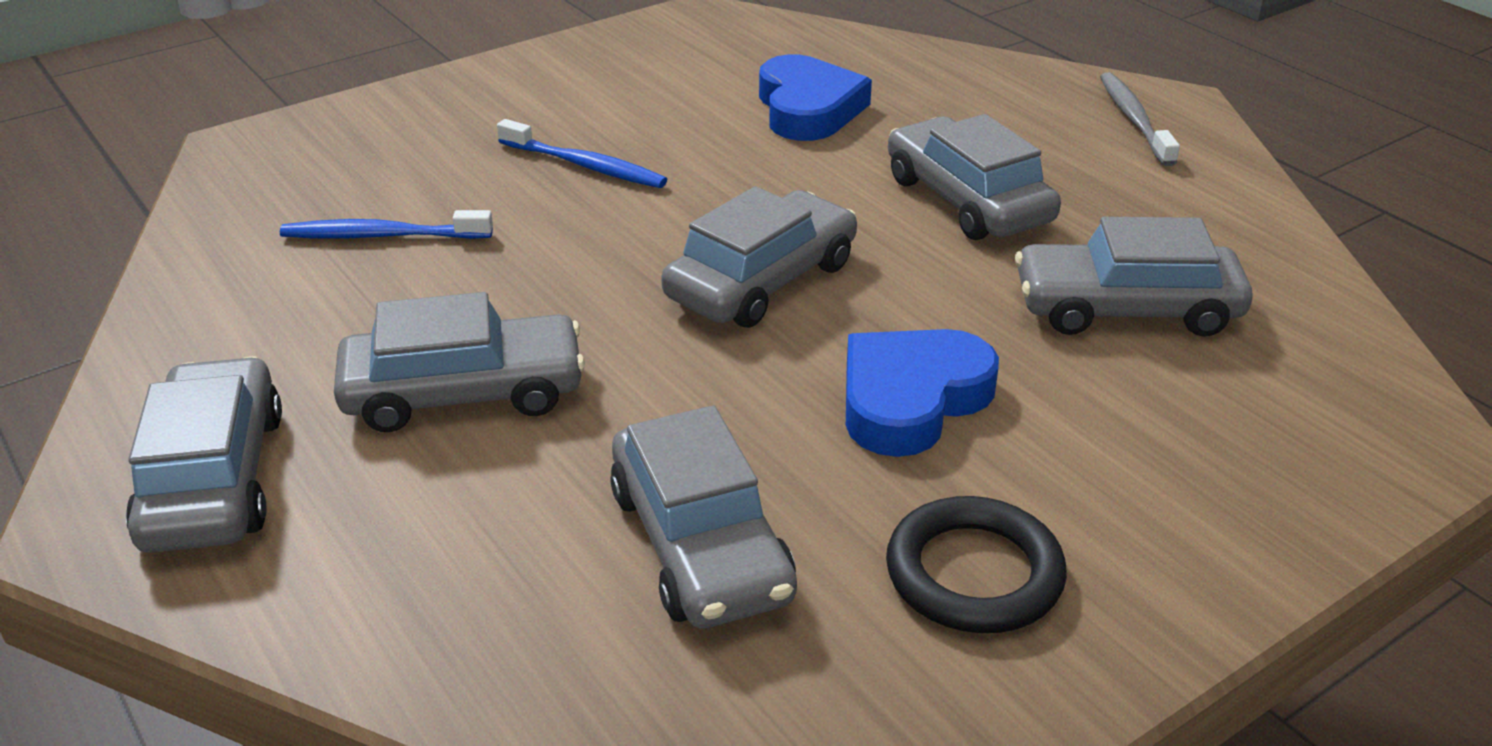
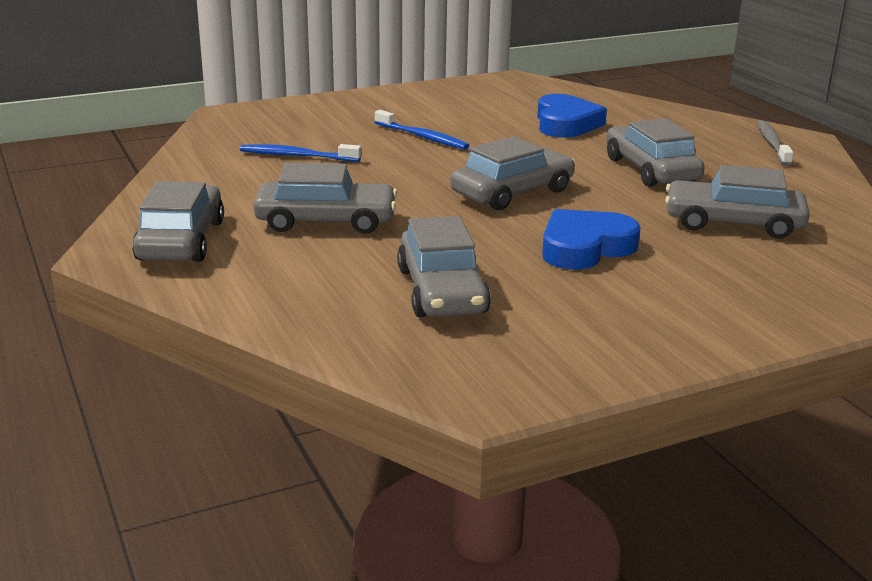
camera: 10 degrees right, 10 degrees down
(974, 573) = (597, 318): black ring -> none

